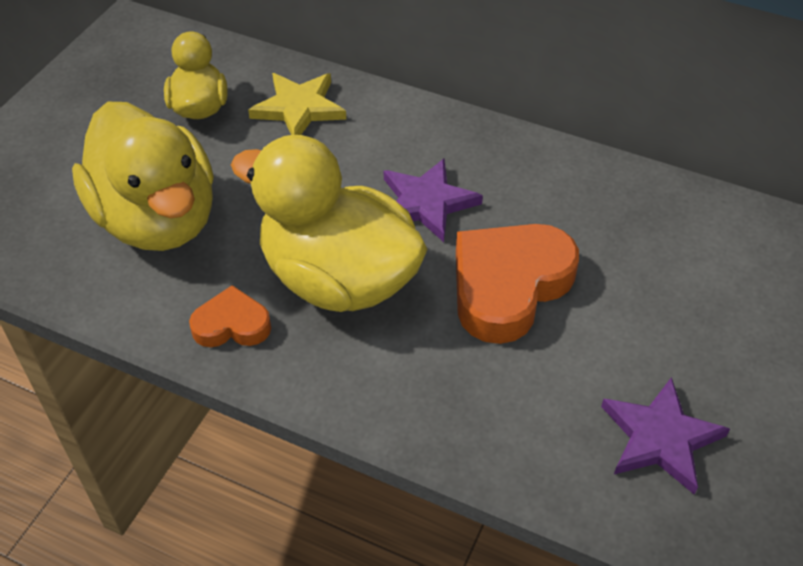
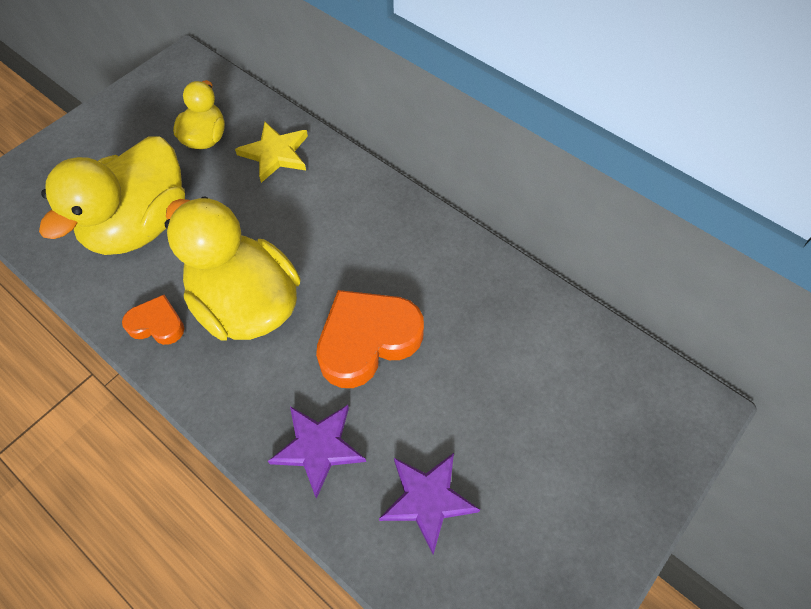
camera: 15 degrees right, 10 degrees up
(157, 219) = (140, 225): yellow duck -> yellow duck turned 45 degrees clockwise
(426, 203) = (336, 255): purple star -> purple star (318, 447)

